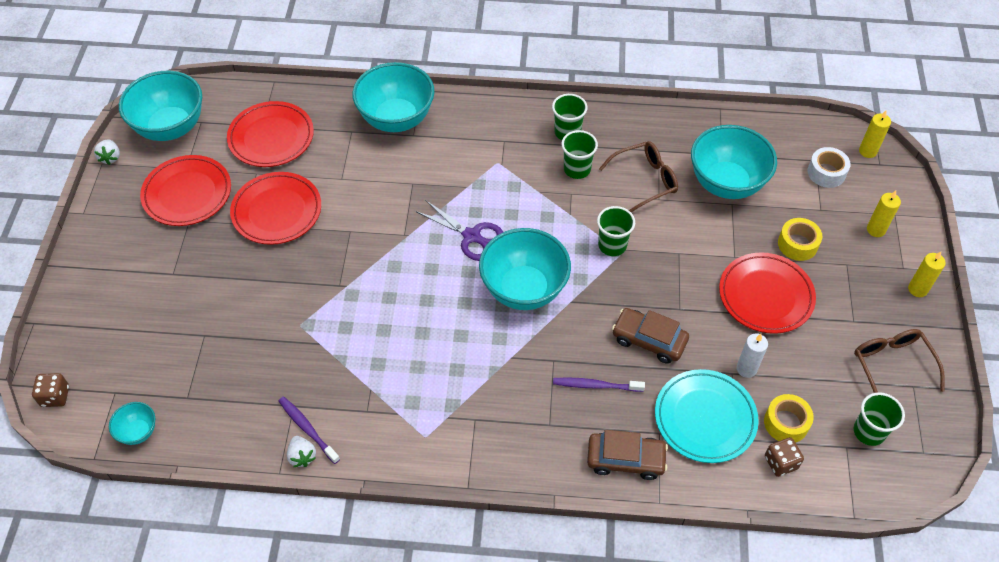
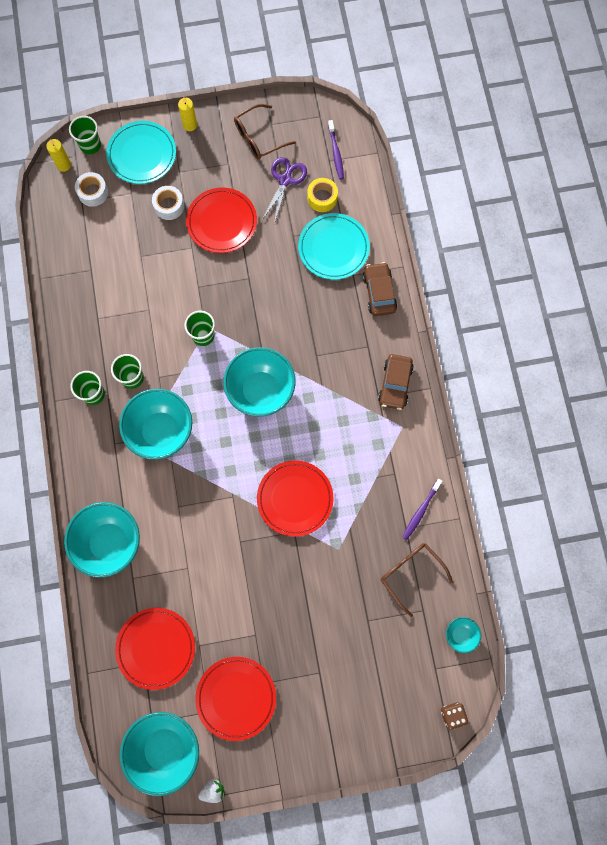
camera: 105 degrees left, 20 degrees up
(277, 211) = (235, 610): red plate -> red plate (295, 499)
(302, 456) = (442, 507): white strawberry -> none
(471, 236) = (221, 443): purple scissors -> purple scissors (285, 180)
(595, 385) = (328, 323): purple toothbrush -> purple toothbrush (336, 153)
(644, 181) = (132, 324): brown glasses -> brown glasses (411, 574)
(649, 340) = (281, 294): brown car -> brown car (395, 384)
(726, 183) = (121, 263): turquoise bowl -> turquoise bowl (161, 431)
(746, 369) = (287, 227): white candle -> none
(780, 462) = (352, 198): brown dice -> none
(797, 244) = (169, 206): yellow tape -> white tape
(869, 432) = (314, 148): green cup -> green cup (90, 145)
(876, 230) = (142, 155): yellow candle -> turquoise plate

